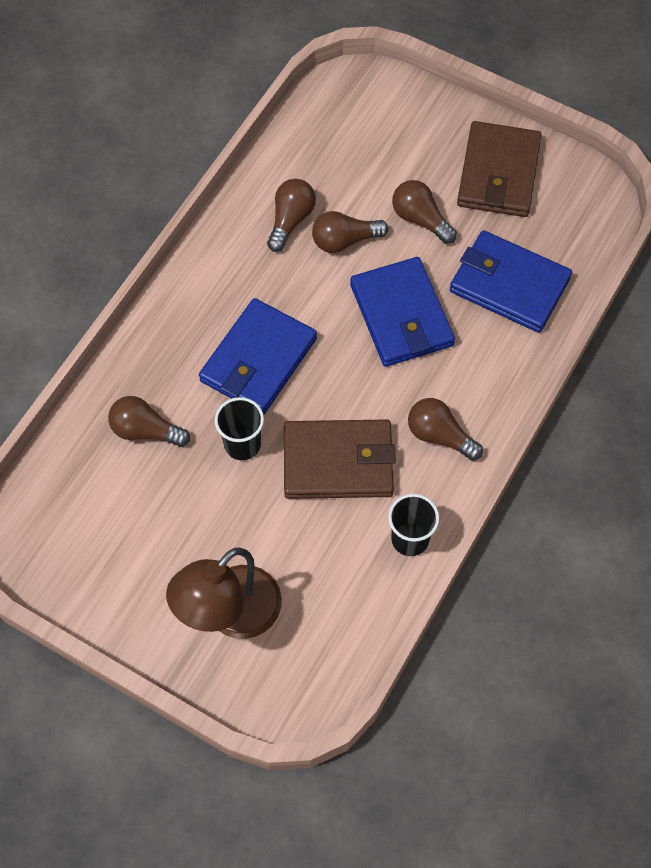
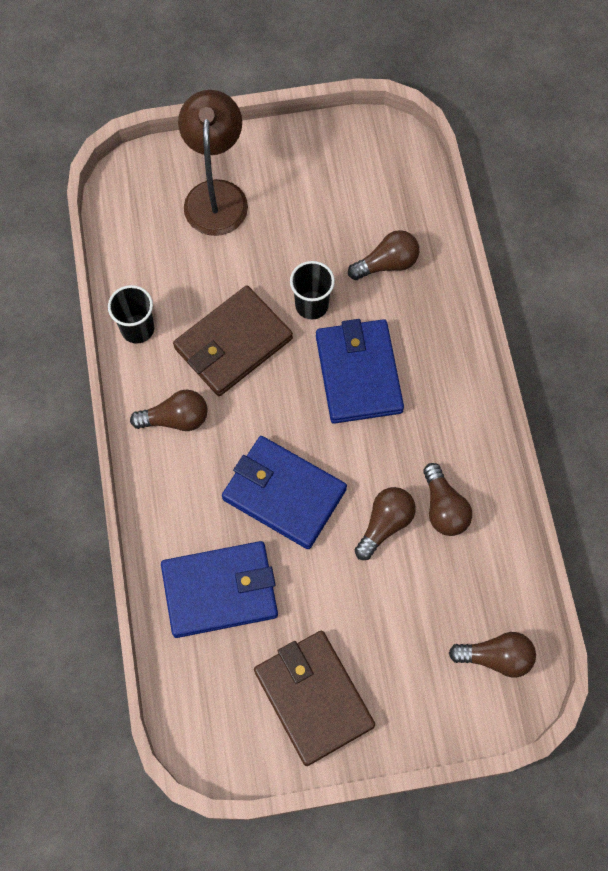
camera: 140 degrees right, 5 degrees up
(420, 219) = (341, 595): brown light bulb -> brown light bulb (495, 657)

